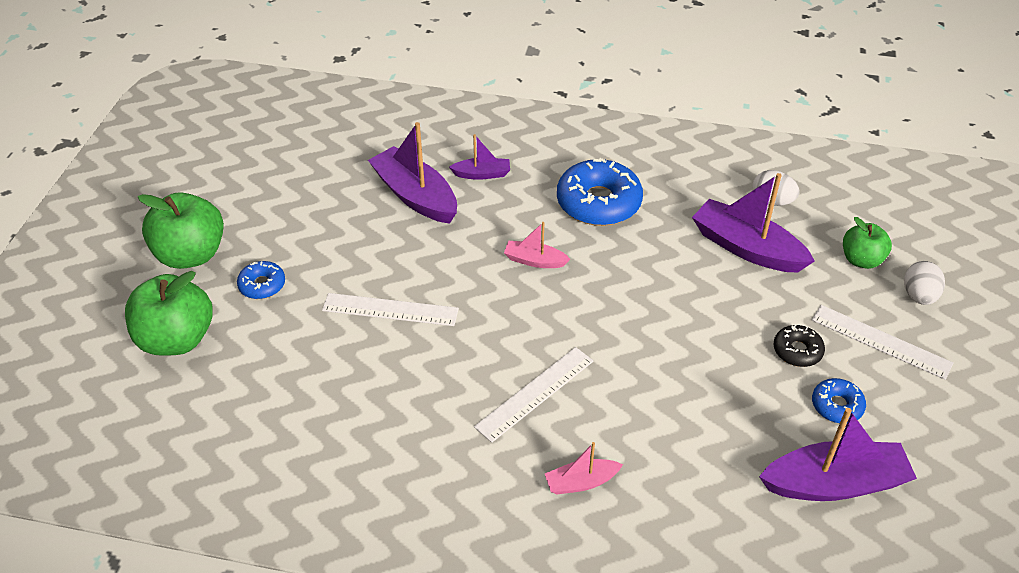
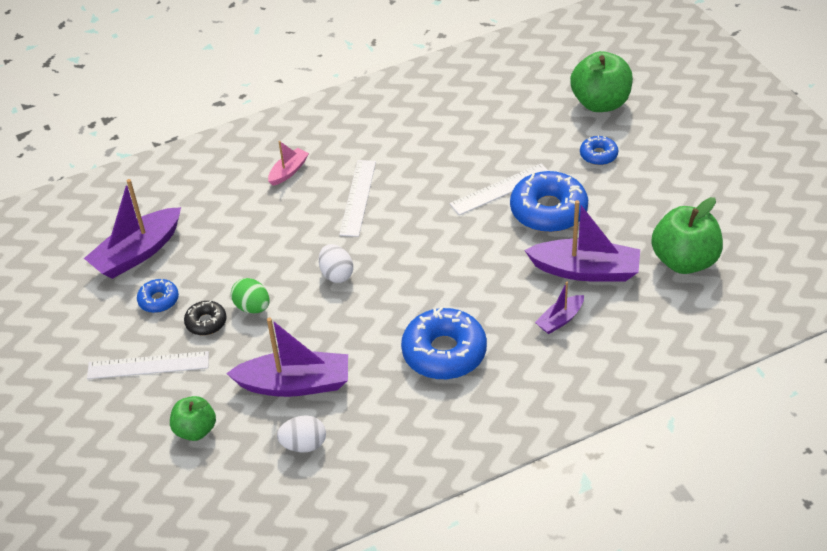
camera: 145 degrees right, 0 degrees up
(191, 255) = (669, 144): green apple -> green apple (684, 261)
(377, 262) = (548, 210): none -> blue donut
(534, 261) = (444, 276): pink boat -> none
(739, 338) = (252, 307): none -> green egg
(919, 296) = (134, 423): white egg -> white egg (336, 274)

